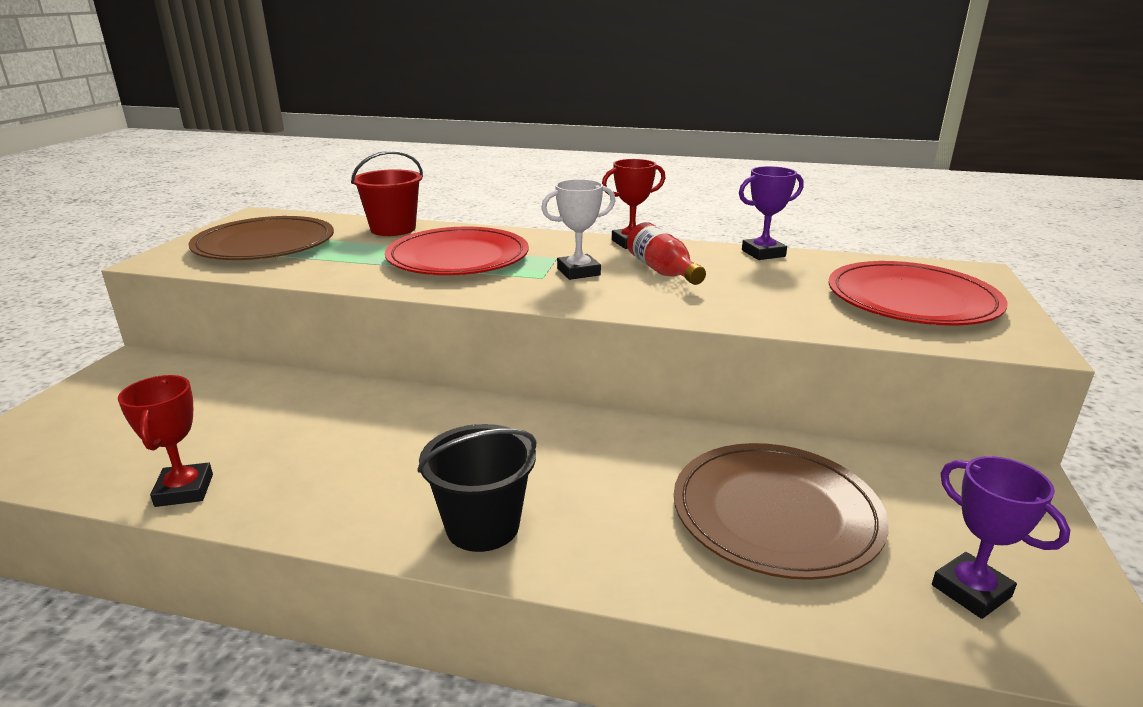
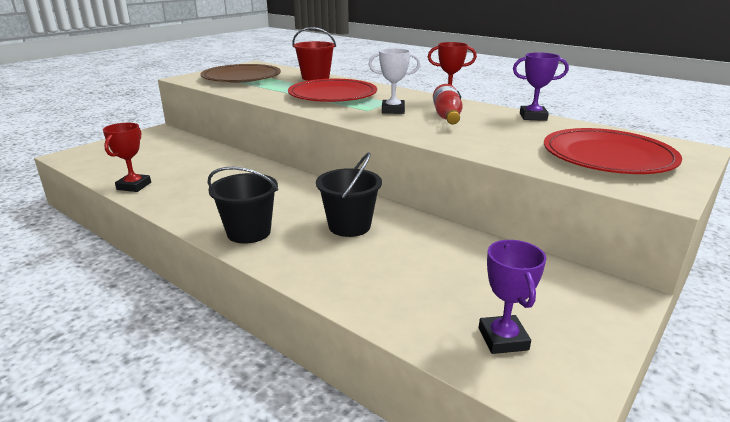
camera: 25 degrees right, 0 degrees up
(622, 471) = (349, 226): none -> black bucket
(775, 513) = (418, 268): brown plate -> none

